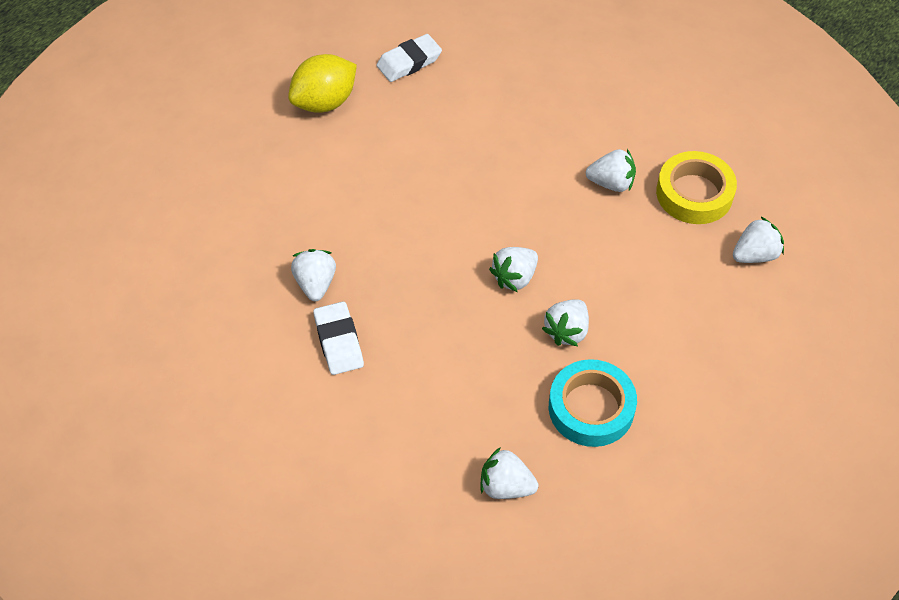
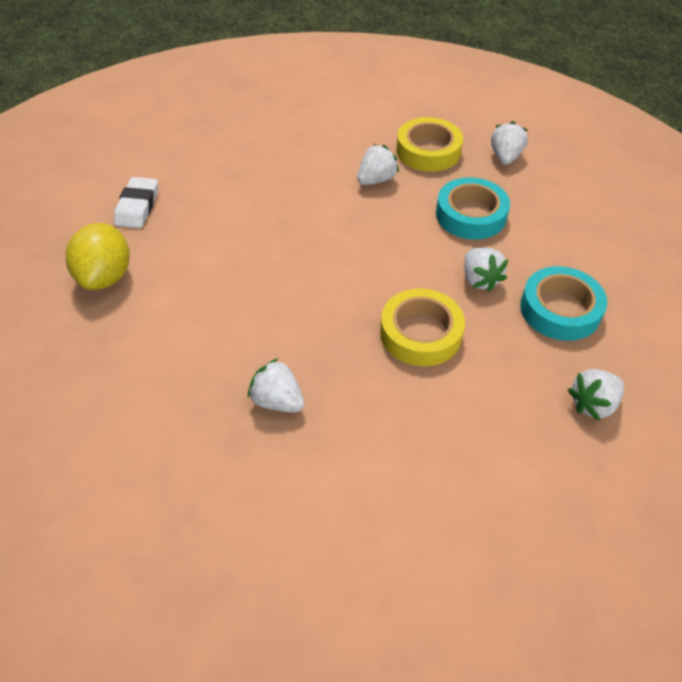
camera: 50 degrees left, 5 degrees down
(338, 341) = (353, 423): white eraser -> none
(465, 328) = (420, 333): none -> yellow tape
(514, 277) = (403, 276): white strawberry -> none
(641, 277) = (470, 215): none -> turquoise tape

